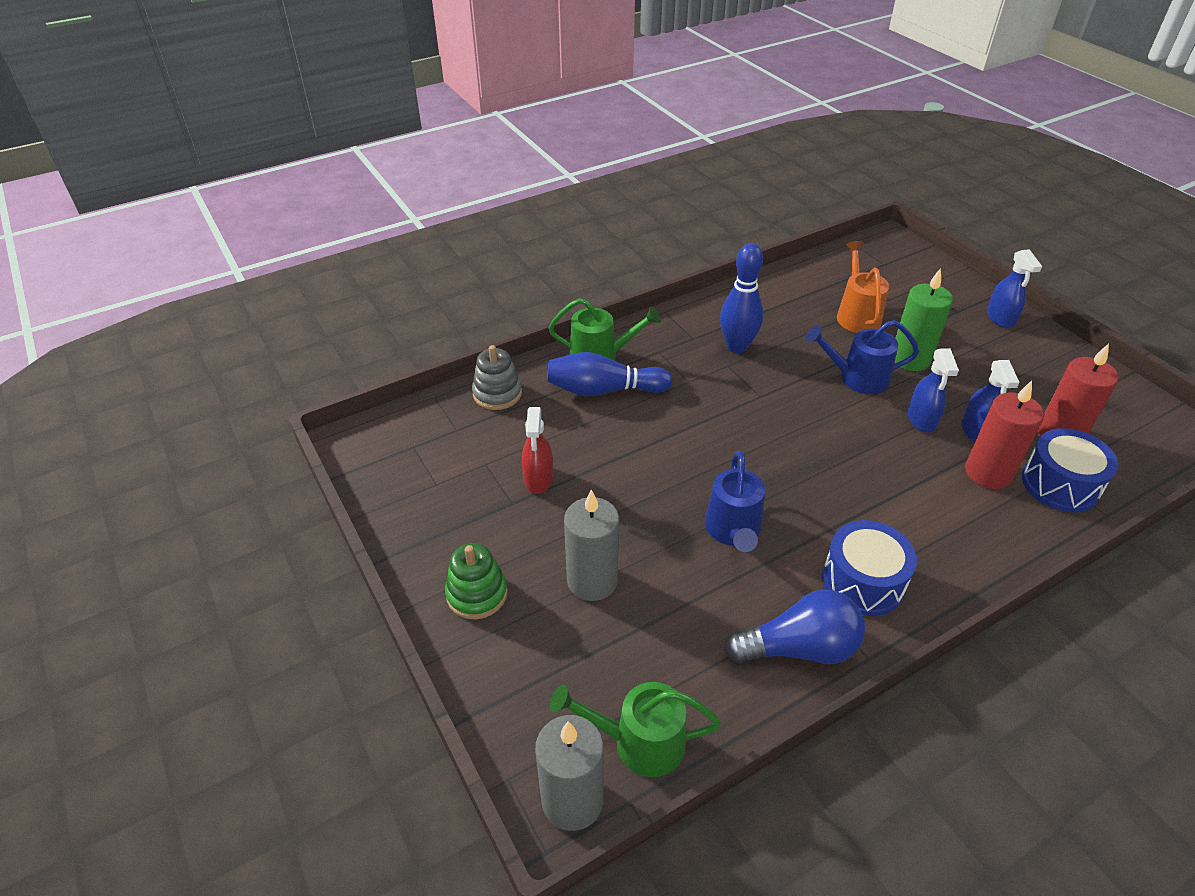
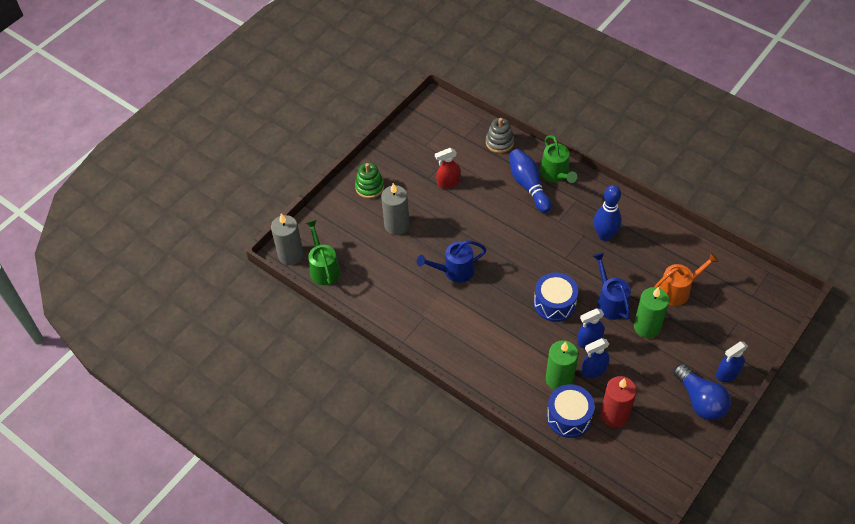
camera: 70 degrees right, 10 degrees up
(798, 648) = (395, 313): blue light bulb -> blue light bulb (700, 400)
(862, 581) = (448, 332): blue drum -> blue drum (554, 303)
(988, 473) = (559, 379): red candle -> green candle

